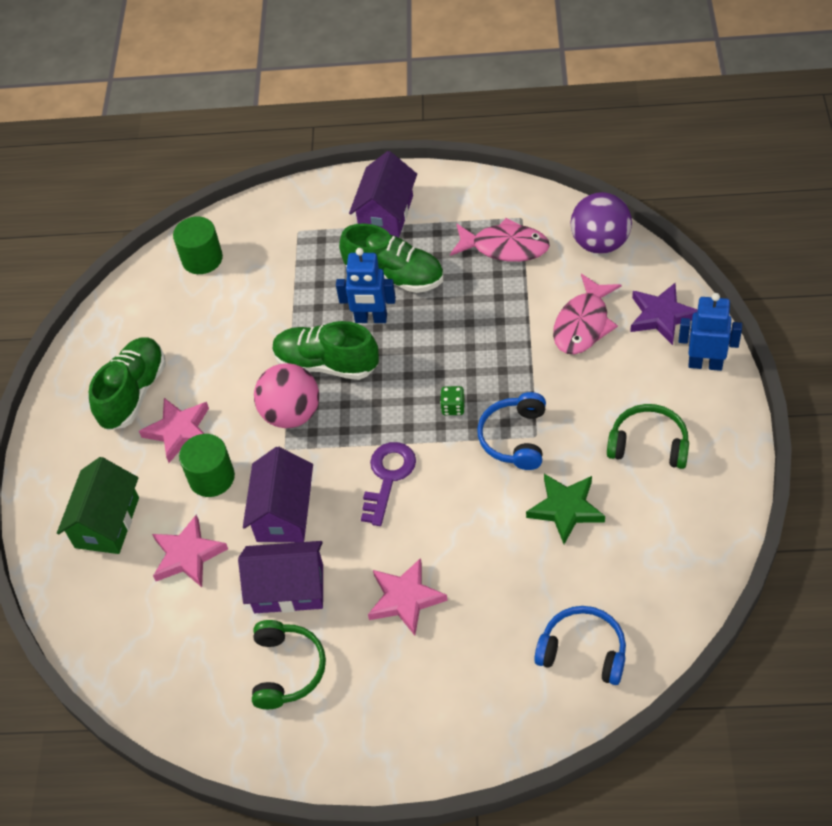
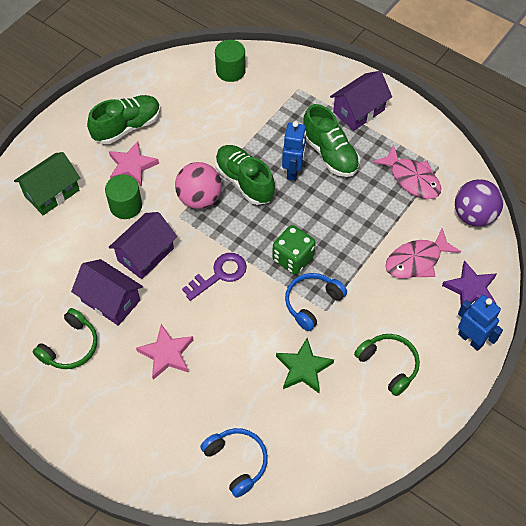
camera: 30 degrees right, 5 degrees up
(188, 555) = (76, 242): pink star -> none
(371, 319) = (293, 171): blue robot -> blue robot turned 120 degrees counterclockwise
(453, 407) = (293, 258): green dice -> green dice, size x1.96

